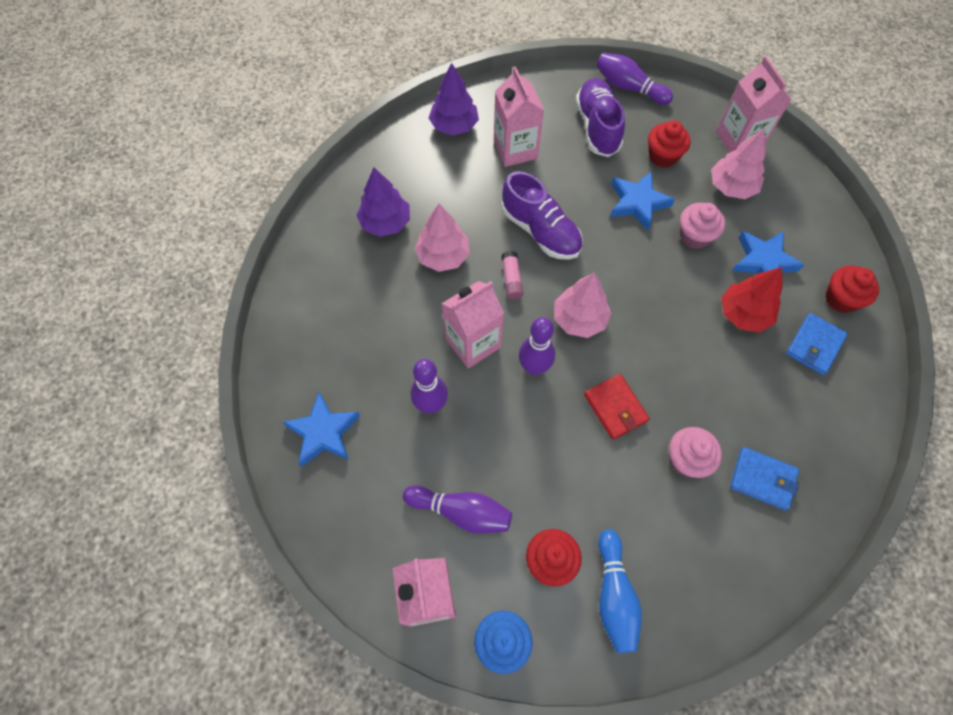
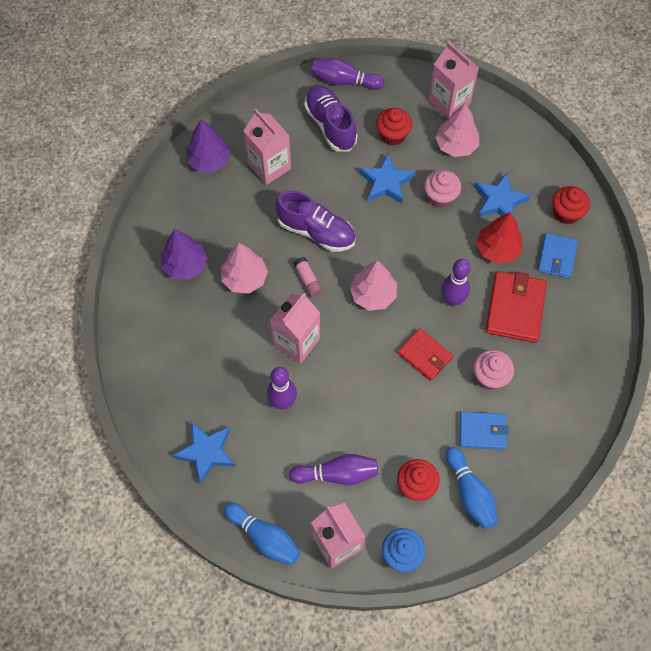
camera: 20 degrees left, 0 degrees up
(347, 557) = (264, 537): none -> blue bowling pin
(534, 367) = (352, 345): purple bowling pin -> purple bowling pin (452, 300)
(743, 389) = (515, 308): none -> red wallet
(762, 479) = (549, 372): blue wallet -> blue wallet (482, 431)

